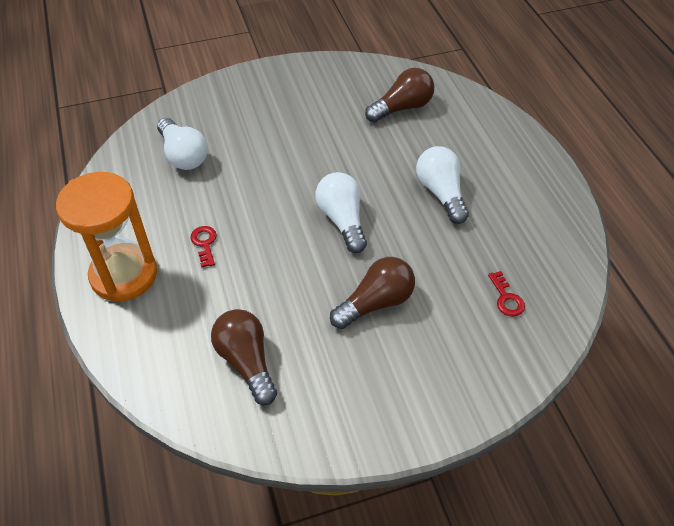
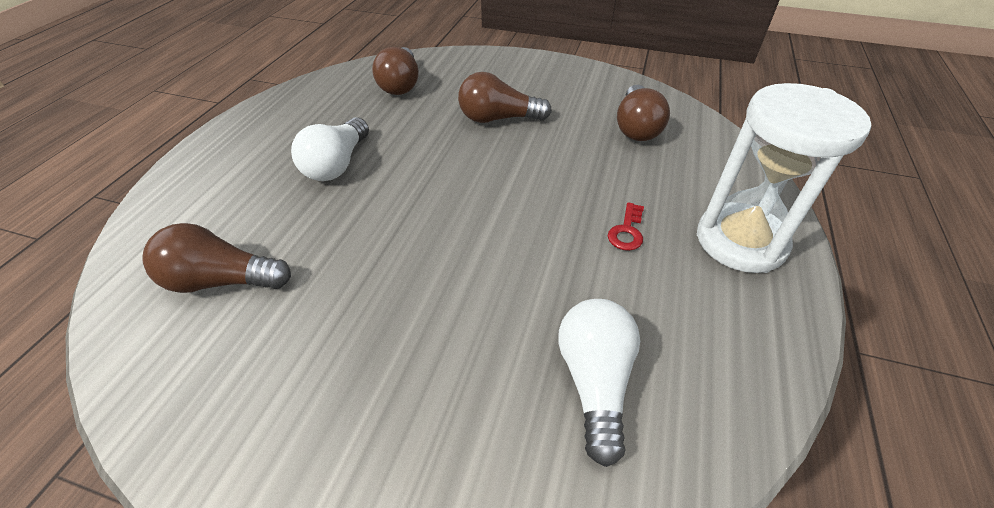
camera: 145 degrees left, 5 degrees down
(124, 275) = (740, 241): orange hourglass -> white hourglass
(342, 220) = (458, 186): white light bulb -> none
(506, 298) = (400, 84): red key -> brown light bulb

